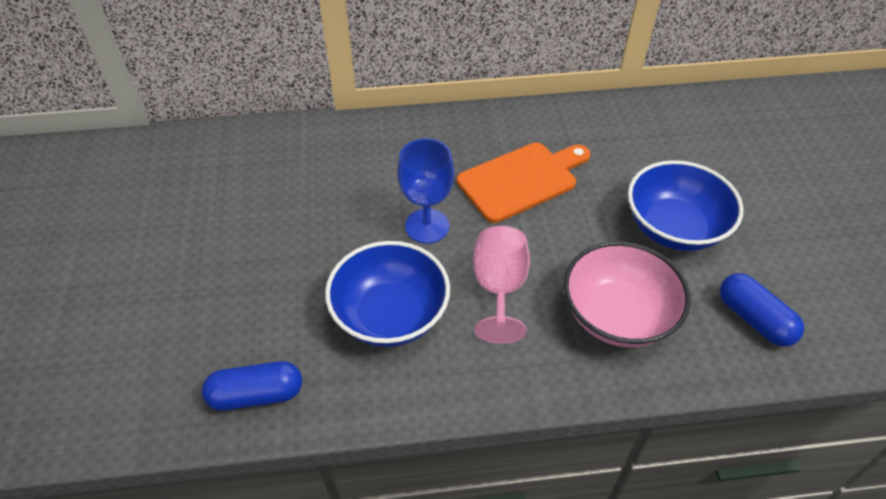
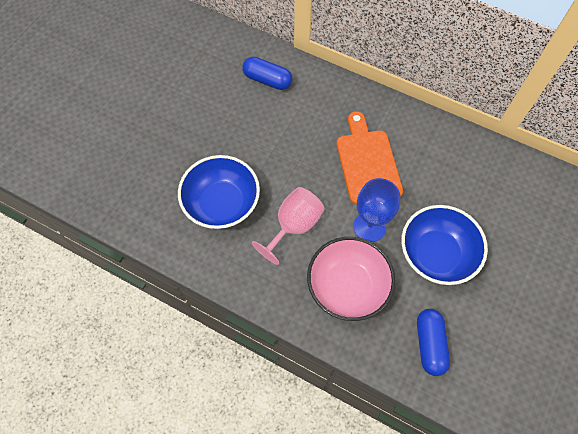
camera: 35 degrees right, 15 degrees up
(256, 395) = (124, 206): blue capsule -> blue capsule (267, 80)
(427, 226) = (285, 160): blue goblet -> blue goblet (369, 226)
(521, 180) = (367, 163): orange cutting board -> orange cutting board turned 105 degrees counterclockwise

